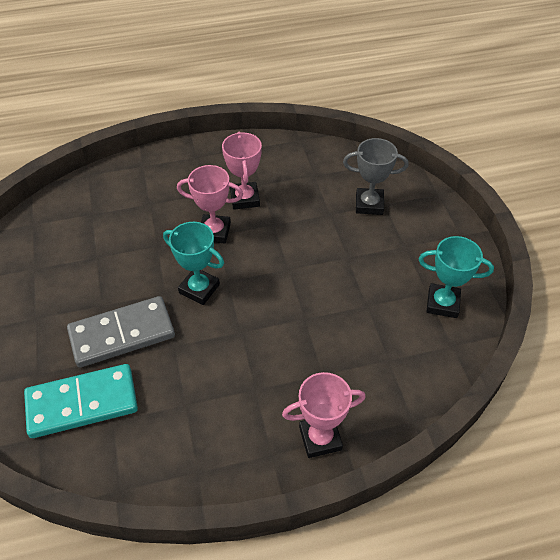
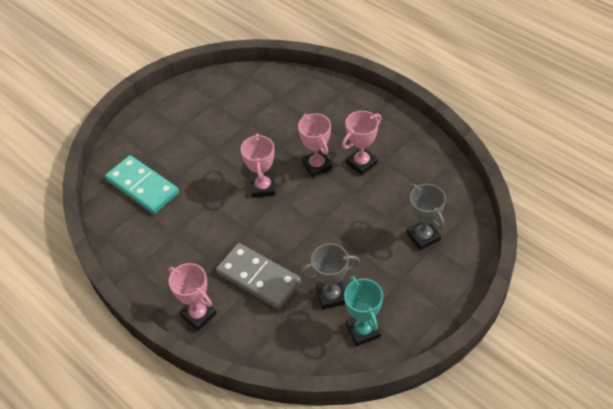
camera: 60 degrees right, 0 degrees up
(122, 334) = (200, 173): grey domino -> grey domino (258, 278)
(199, 289) = (263, 187): turquoise trophy -> pink trophy
(384, 306) = (331, 296): none -> grey trophy

